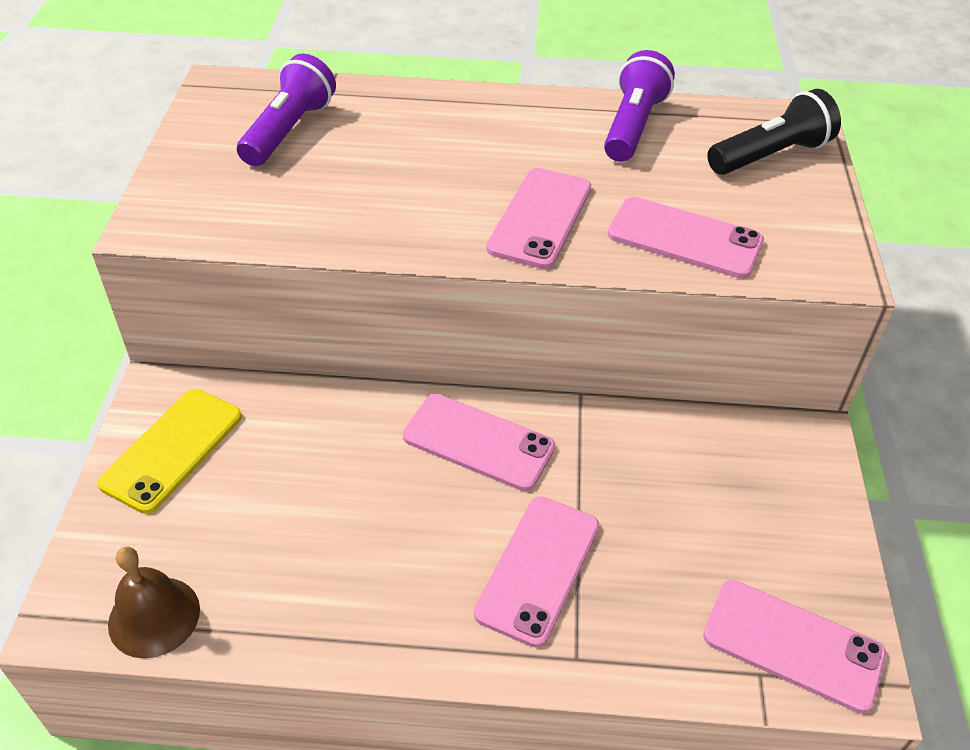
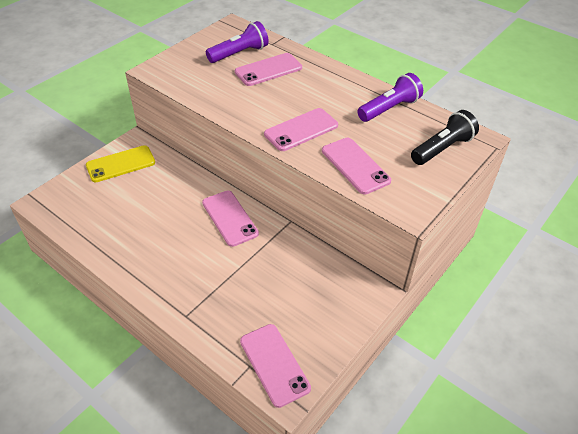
camera: 35 degrees right, 0 degrees up
(154, 616) = (64, 217): brown bell -> none
(538, 569) = (204, 276): pink phone -> pink phone (268, 70)
(770, 155) = (442, 148): black flashlight -> black flashlight turned 45 degrees counterclockwise

